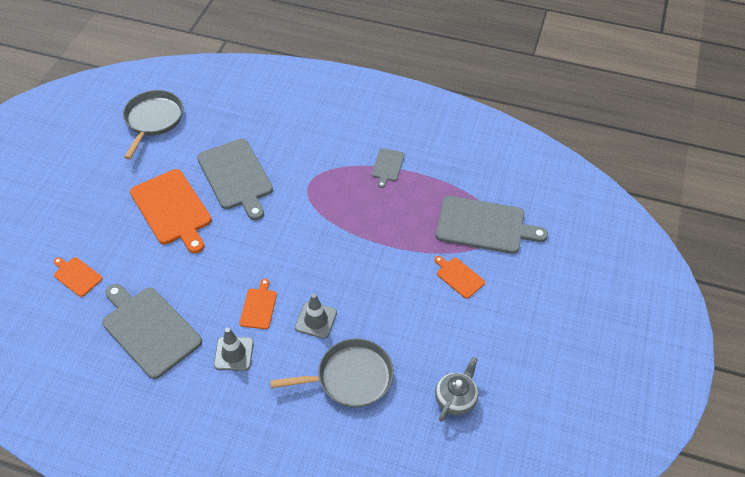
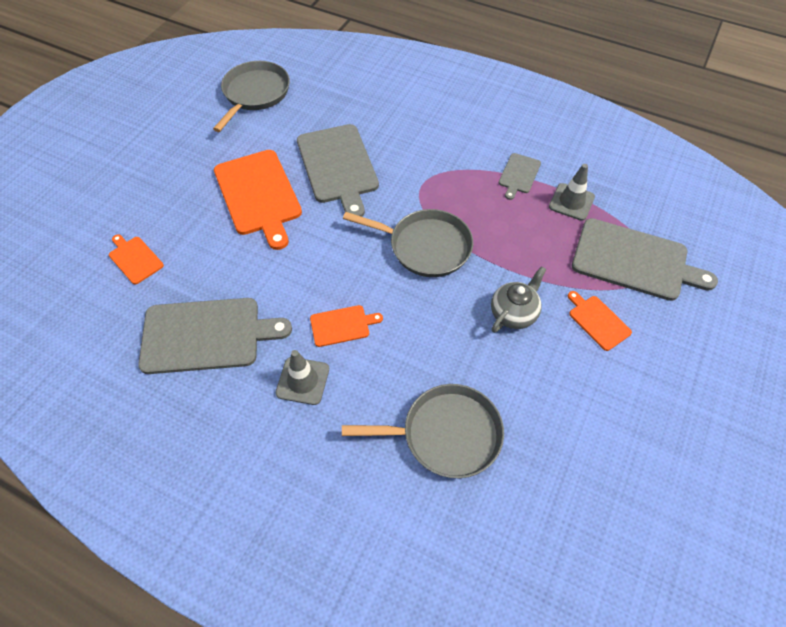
camera: 10 degrees right, 5 degrees up
(149, 329) = (206, 335): grey cutting board -> grey cutting board turned 120 degrees clockwise
(259, 307) = (342, 325): orange cutting board -> orange cutting board turned 60 degrees clockwise
(316, 320) = (410, 352): grey traffic cone -> grey traffic cone (571, 202)
(318, 235) = (426, 246): none -> grey pan
(455, 399) = (583, 486): grey teapot -> grey teapot (513, 313)

